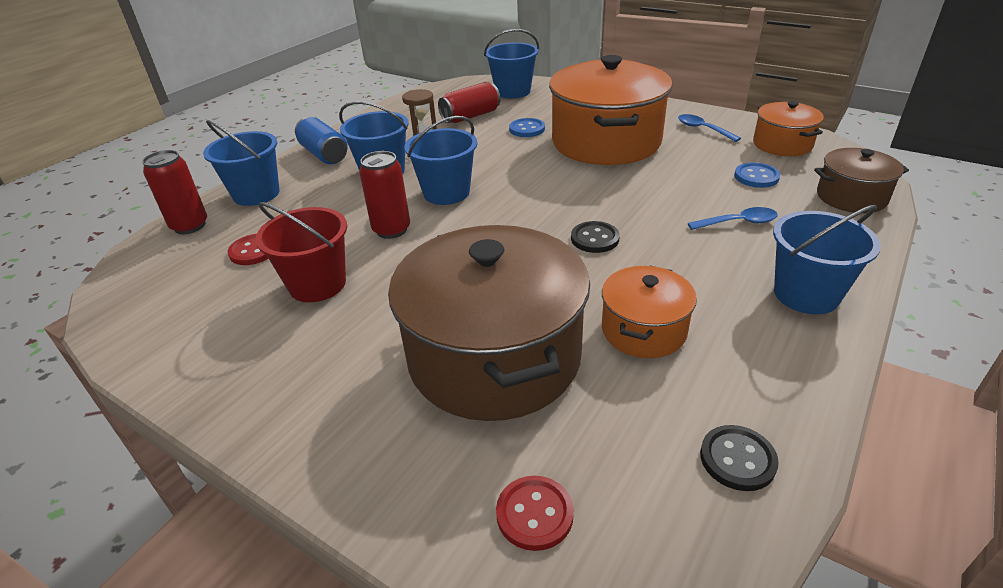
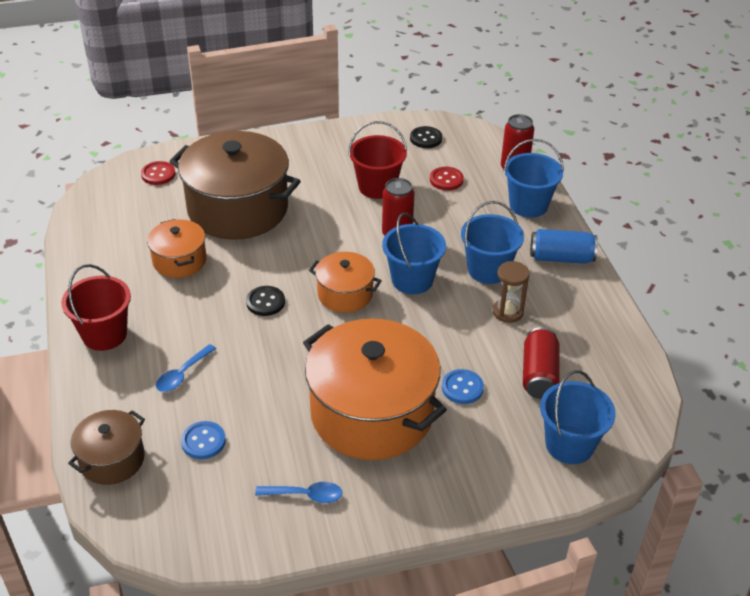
camera: 130 degrees right, 5 degrees up
(737, 459) = (95, 230): black button -> black button (426, 138)
(782, 144) = (211, 514): orange pot -> orange pot (345, 294)
(806, 294) = (104, 334): blue bucket -> red bucket

